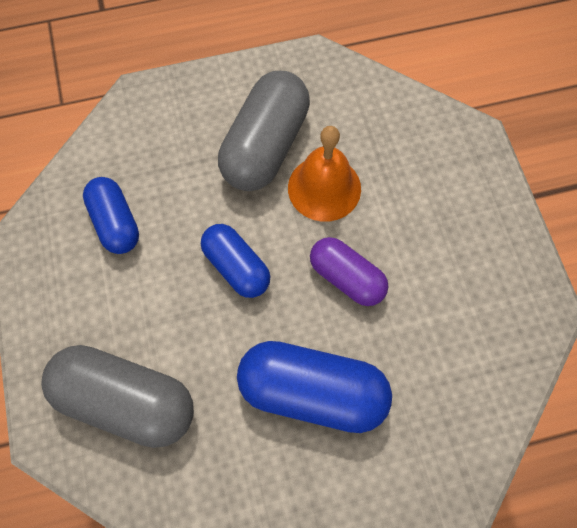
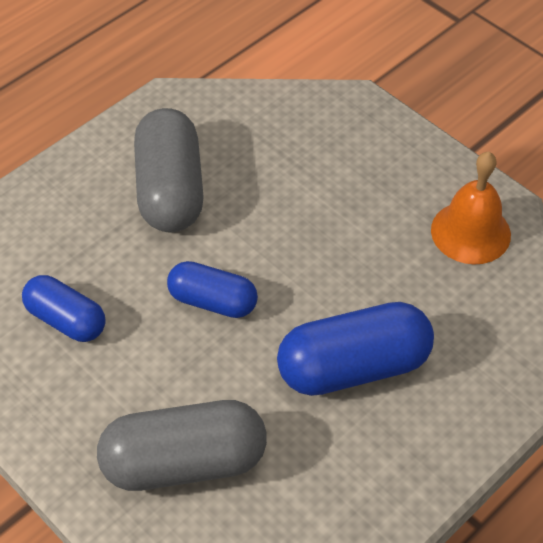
camera: 30 degrees left, 15 degrees down
(324, 188) = (250, 200): orange bell -> orange bell (470, 232)
(347, 278) = (321, 262): purple capsule -> none

